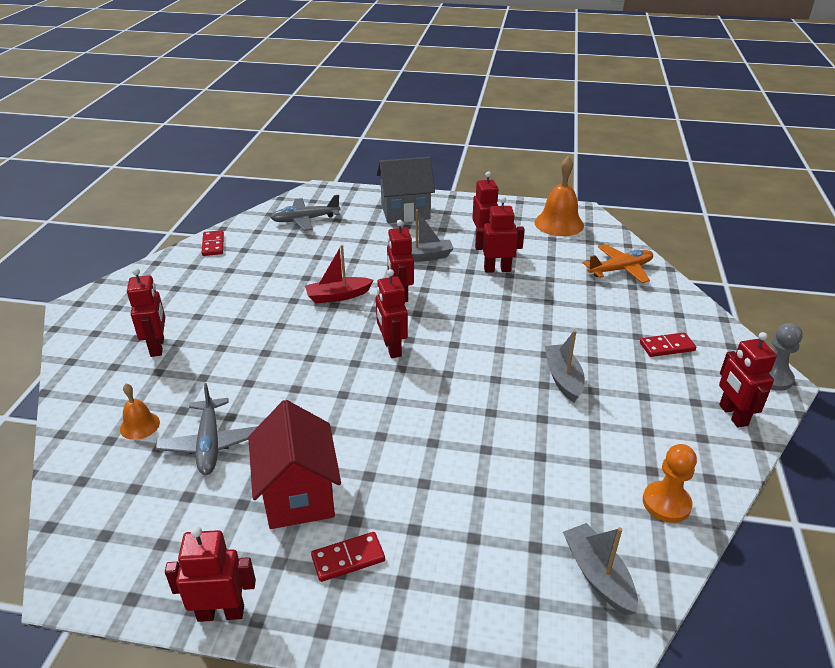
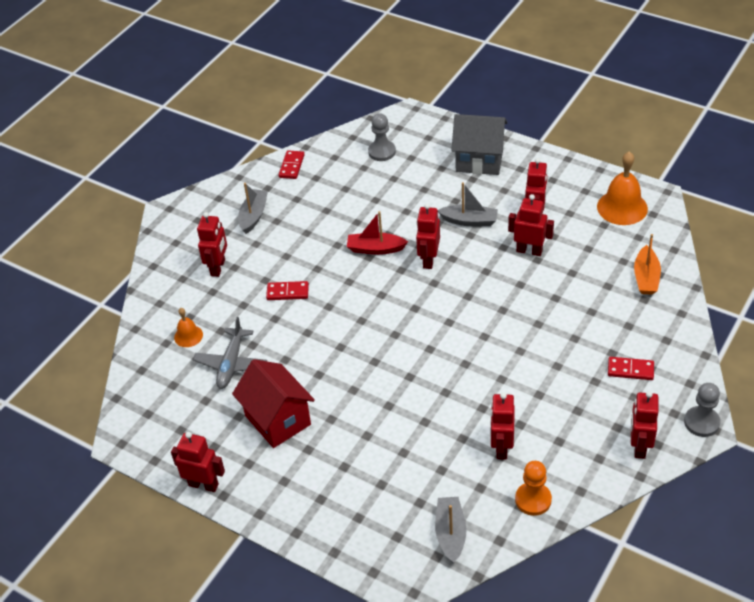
camera: 25 degrees right, 10 degrees up
(298, 495) = (277, 420): red house -> red house turned 45 degrees counterclockwise
(305, 220) = (382, 152): grey plane -> grey pawn
(348, 558) = (293, 473): red domino -> red domino (287, 292)
(392, 348) = (396, 313): red robot -> red robot (501, 447)
(563, 378) = (520, 377): grey boat -> grey boat (253, 216)
(620, 270) = (646, 277): orange plane -> orange boat

